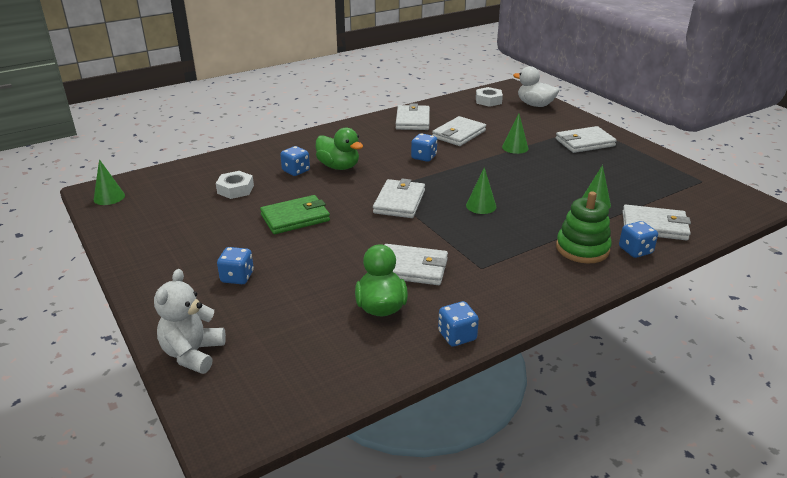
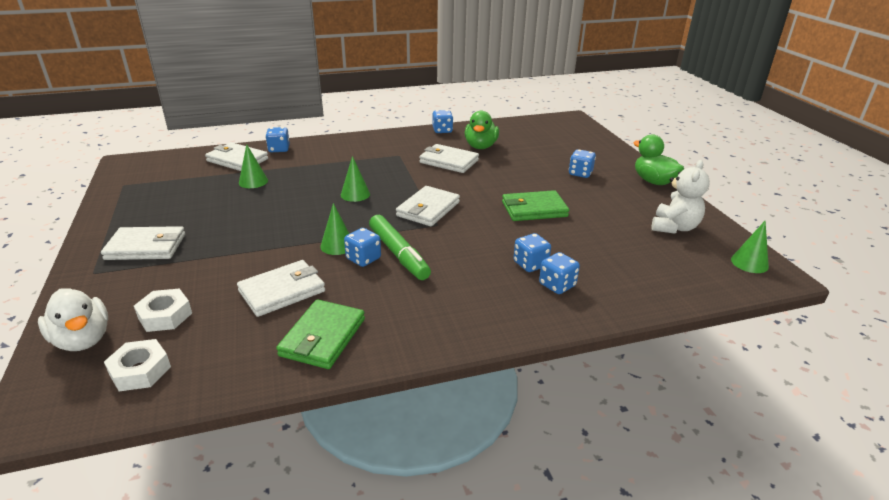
camera: 165 degrees left, 0 degrees up
(193, 354) = (598, 143): white teddy bear -> white teddy bear (674, 227)
(235, 189) = (601, 250): white nut -> white nut (165, 315)
(275, 161) = (557, 285): none -> blue dice
(339, 166) = (475, 262): green duck -> green duck (653, 181)
(400, 163) = (399, 254): none -> green marker
(413, 120) = (322, 337): white wallet -> green wallet
(515, 147) = (238, 254): green cone -> green cone (337, 245)
(582, 248) = (314, 155): green stacking toy -> none

